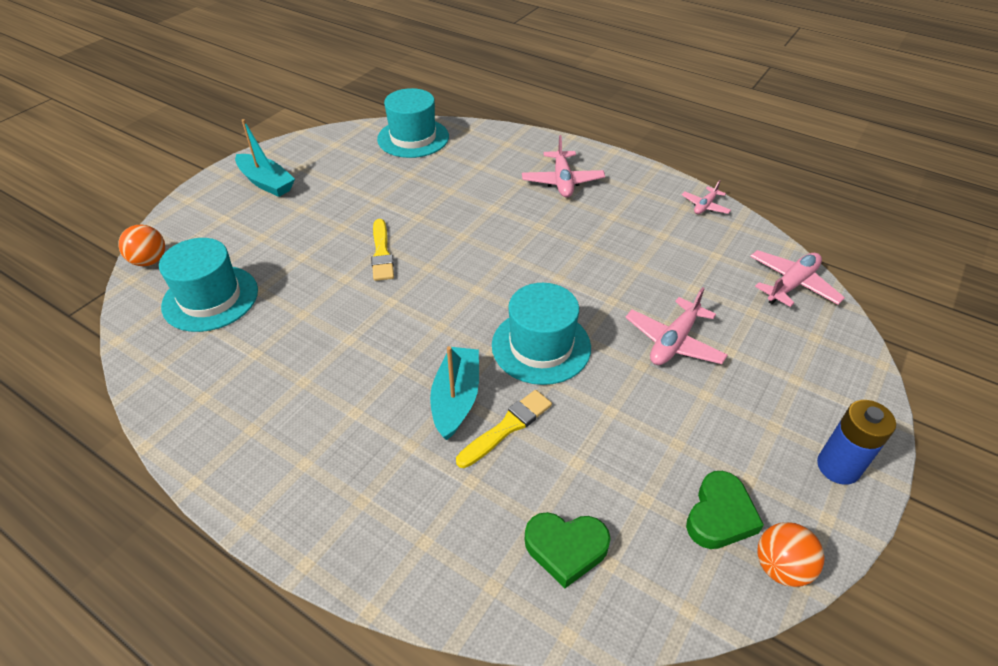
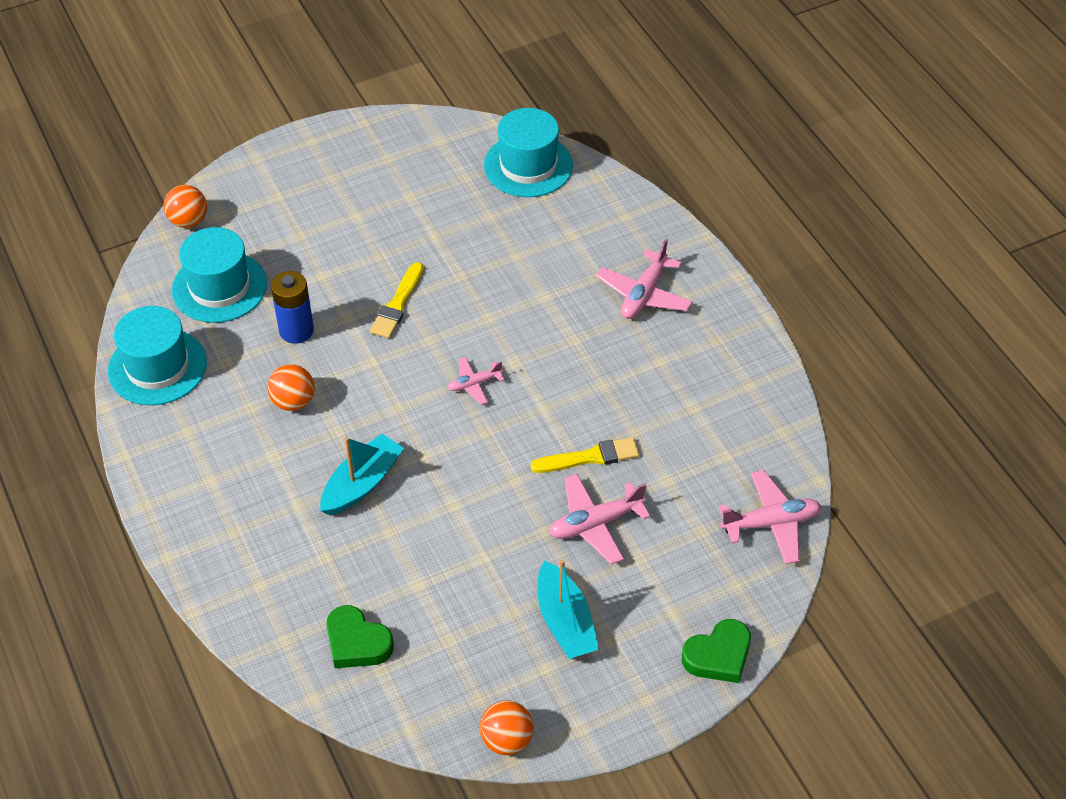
camera: 30 degrees right, 5 degrees up
(266, 182) = (341, 167): turquoise boat -> turquoise boat (565, 621)
(342, 359) = (293, 401): none -> orange ball
(507, 427) = (385, 528): yellow brush -> yellow brush (590, 457)
(541, 346) = (471, 470): turquoise hat -> turquoise hat (157, 367)
(705, 206) = (772, 393): pink plane -> pink plane (474, 384)
(719, 515) = (495, 681): green heart -> green heart (718, 656)
(838, 467) = (631, 698): blue battery -> blue battery (296, 330)

